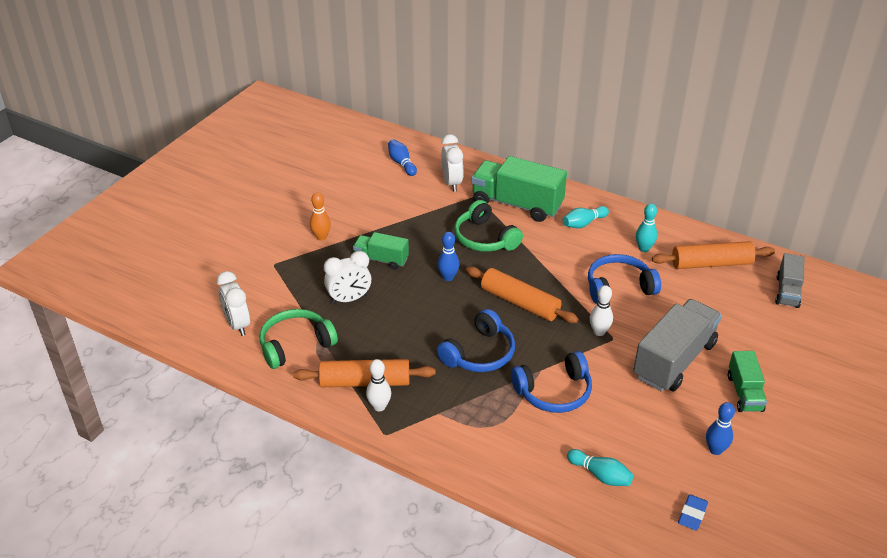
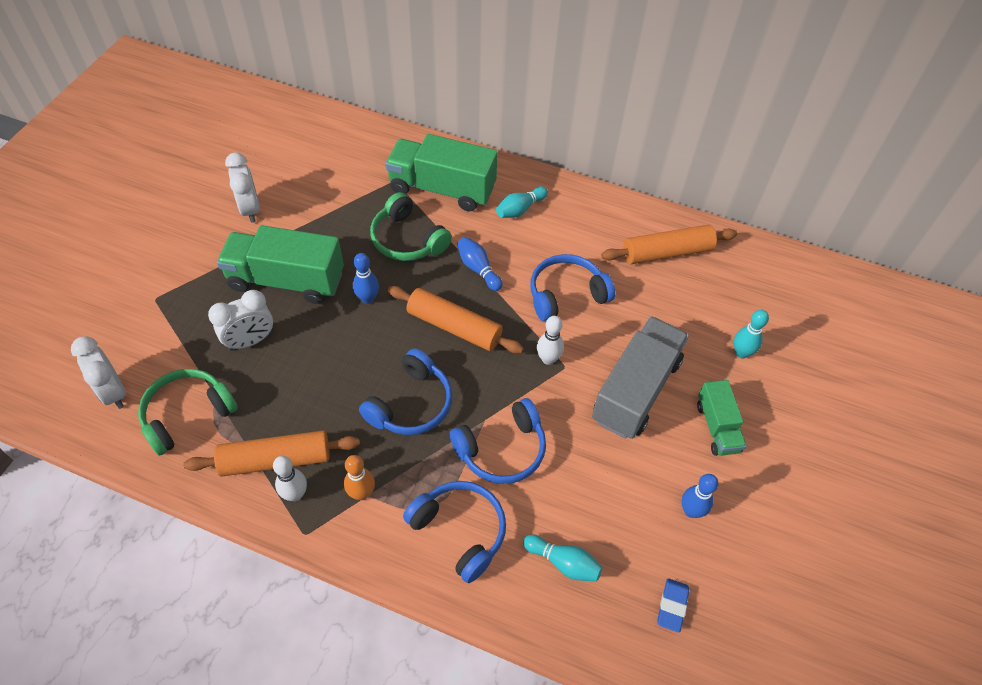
camera: 10 degrees left, 15 degrees up
(321, 237) = (212, 254): orange bowling pin -> orange bowling pin (362, 493)
(381, 259) = (286, 280): green truck -> green truck, size x1.80
(401, 163) = (303, 141): blue bowling pin -> blue bowling pin (478, 269)
(452, 183) = (364, 165): white clock -> white clock (250, 209)
(513, 445) = (459, 531): none -> blue headphones
(644, 248) = (590, 238): turquoise bowling pin -> turquoise bowling pin (741, 353)
(787, 291) = (753, 283): grey truck -> none

